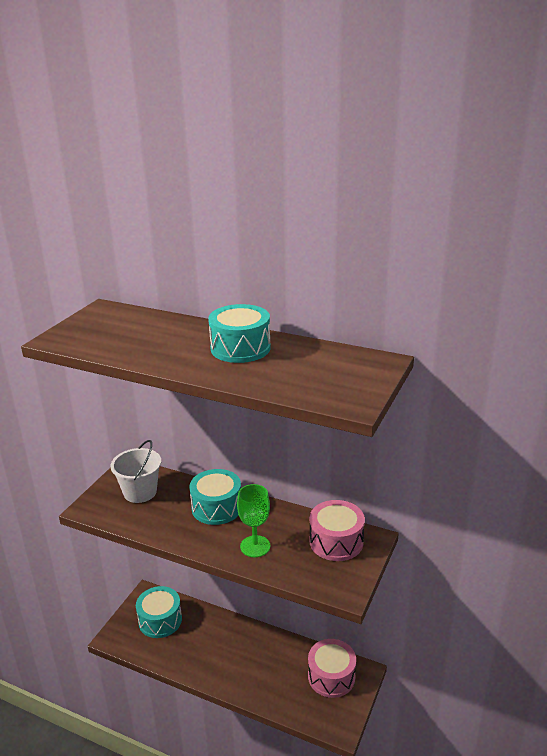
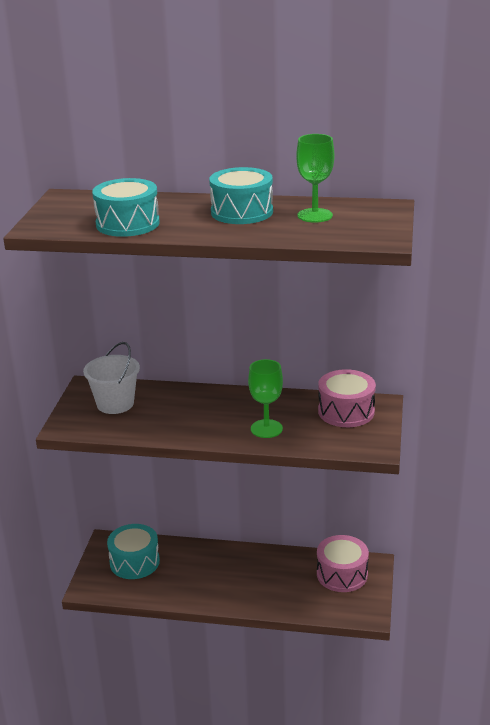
camera: 15 degrees left, 0 degrees up
(217, 507) = (207, 404): turquoise drum -> turquoise drum (127, 224)
(305, 362) = (315, 215): none -> green goblet

